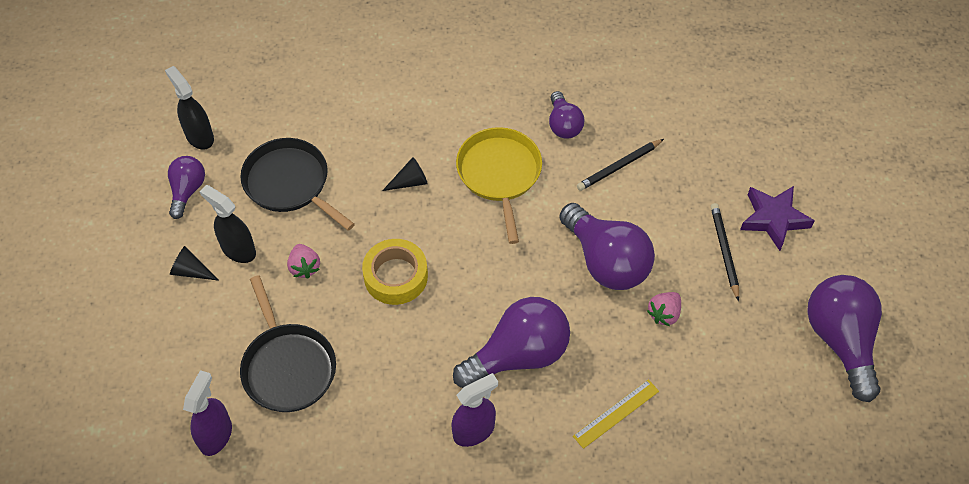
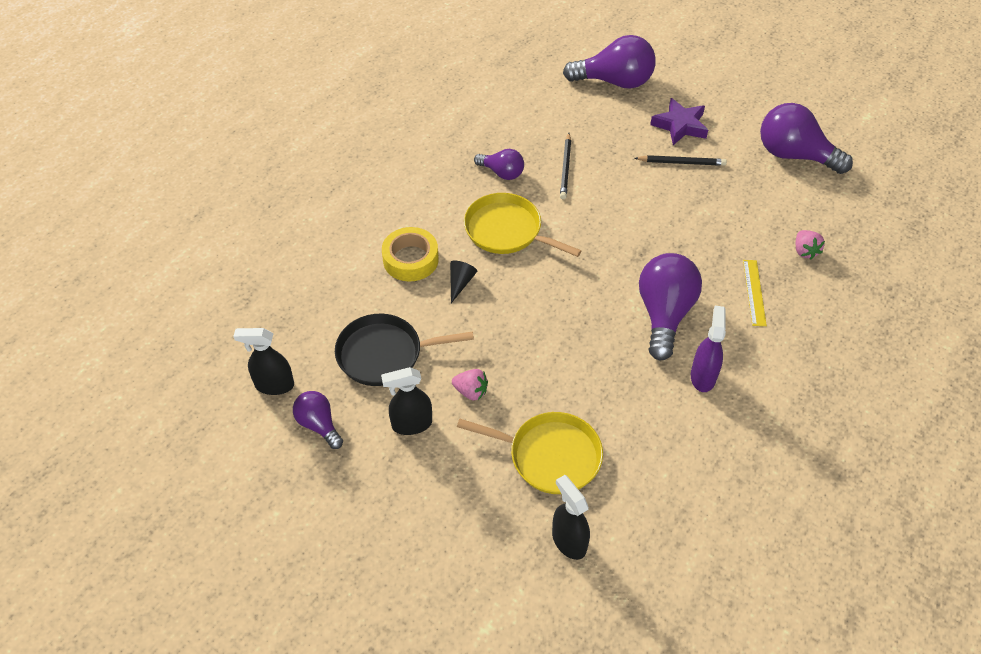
camera: 50 degrees left, 5 degrees down
(191, 271) = (399, 468): black cone -> none
(216, 435) = (568, 541): purple spray bottle -> black spray bottle
(288, 367) = (550, 456): black pan -> yellow pan
(396, 276) = (534, 341): yellow tape -> yellow tape (410, 259)
(606, 261) = (633, 222): purple light bulb -> purple light bulb (614, 81)
(664, 314) = (701, 220): pink strawberry -> pink strawberry (805, 251)
(724, 251) = (681, 162): black pencil -> black pencil turned 150 degrees clockwise

